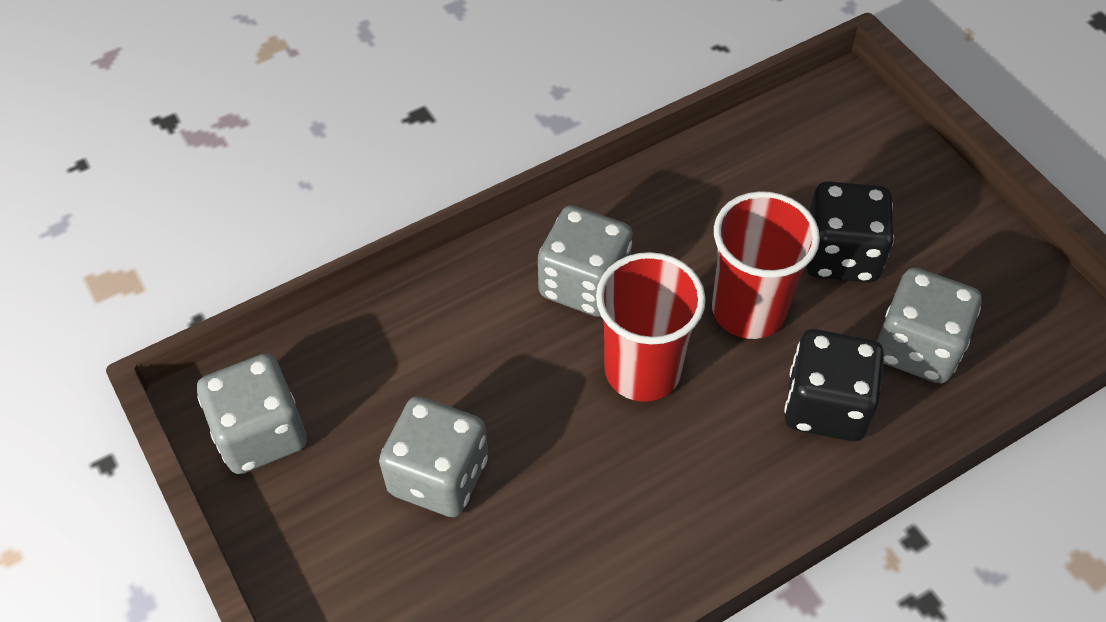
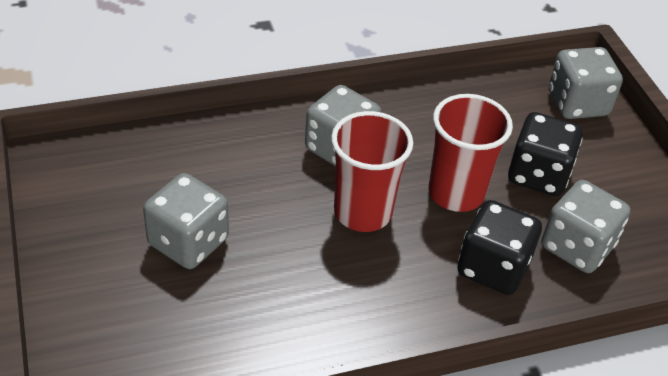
camera: 10 degrees right, 10 degrees down
(261, 433) = (74, 185): grey dice -> grey dice (577, 103)

